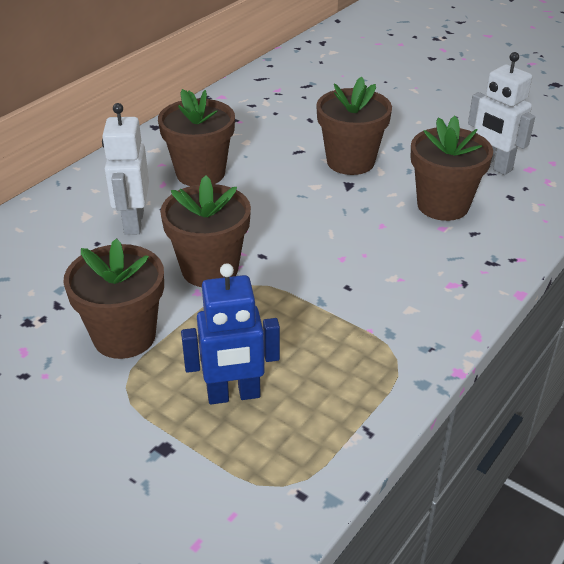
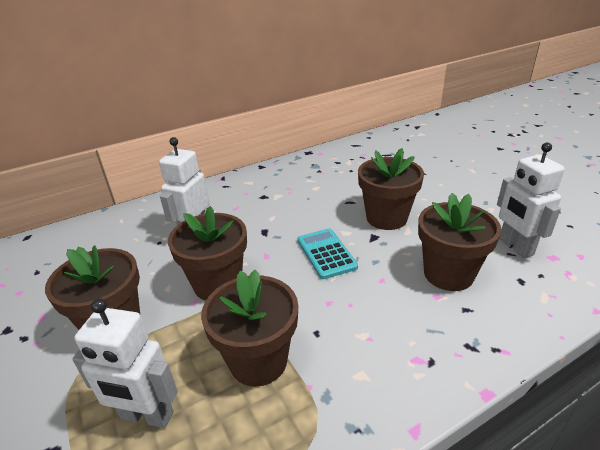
camera: 25 degrees right, 5 degrees down
(200, 173) = (267, 205): brown flower pot -> brown flower pot (258, 361)
(233, 395) = (147, 416): blue robot -> white robot
(308, 212) = (326, 253): none -> turquoise calculator

